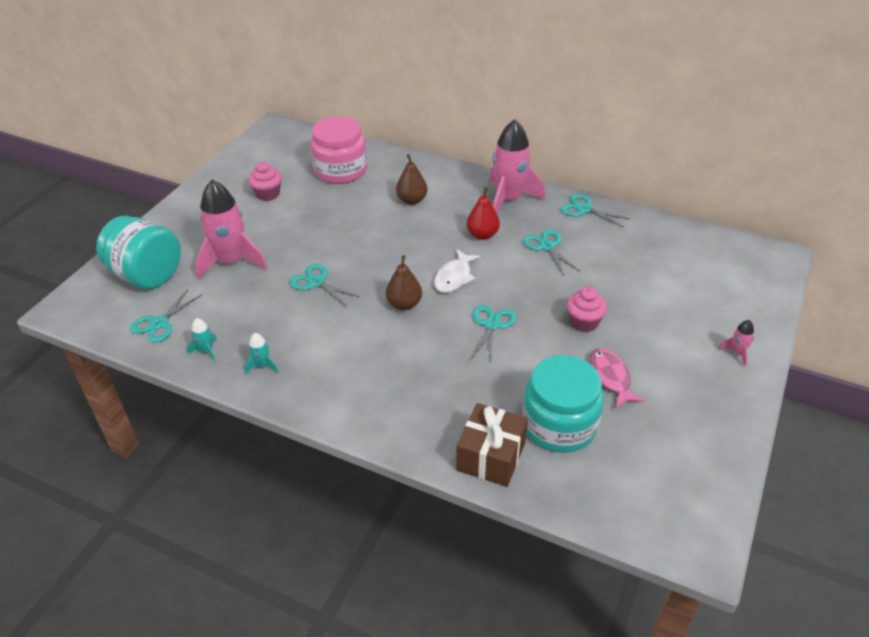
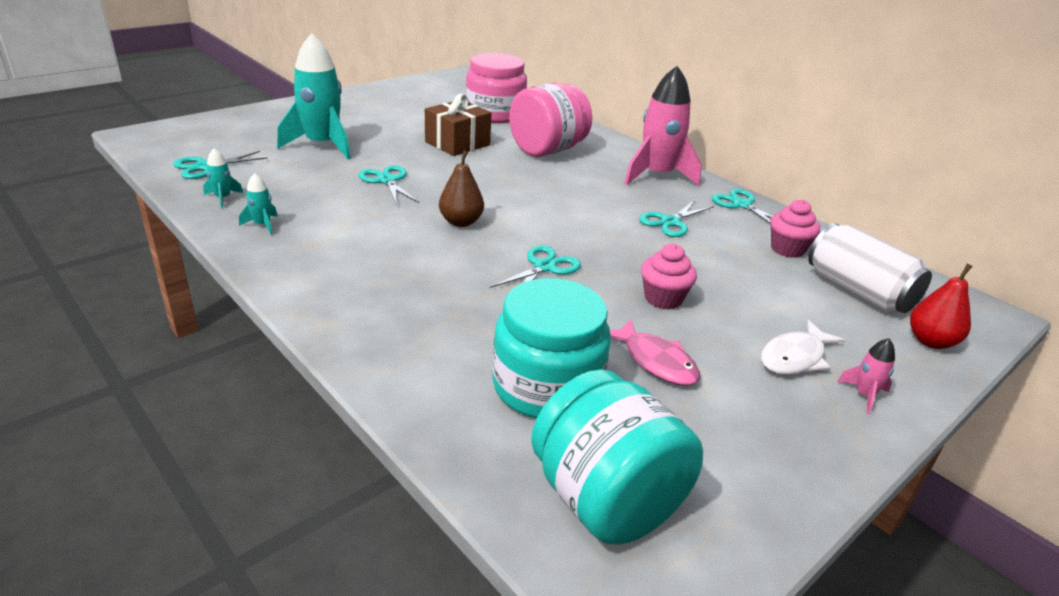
camera: 20 degrees right, 10 degrees down
(147, 275) = (236, 134): turquoise jar -> turquoise jar (606, 500)
(231, 261) = (322, 145): pink rocket -> turquoise rocket
(268, 194) = (407, 112): pink cupcake -> pink cupcake (787, 249)
(412, 200) = (547, 150): brown pear -> pink jar
(454, 277) = (538, 217): white fish -> white fish (795, 357)
(482, 235) = (601, 193): red pear -> red pear (930, 341)
(491, 456) = (429, 387): brown gift -> brown gift (457, 143)
(547, 246) = (670, 222): turquoise scissors -> turquoise scissors turned 135 degrees counterclockwise
(610, 377) = (656, 361): pink fish -> pink fish turned 135 degrees clockwise
(696, 266) = (858, 291): none -> white can

